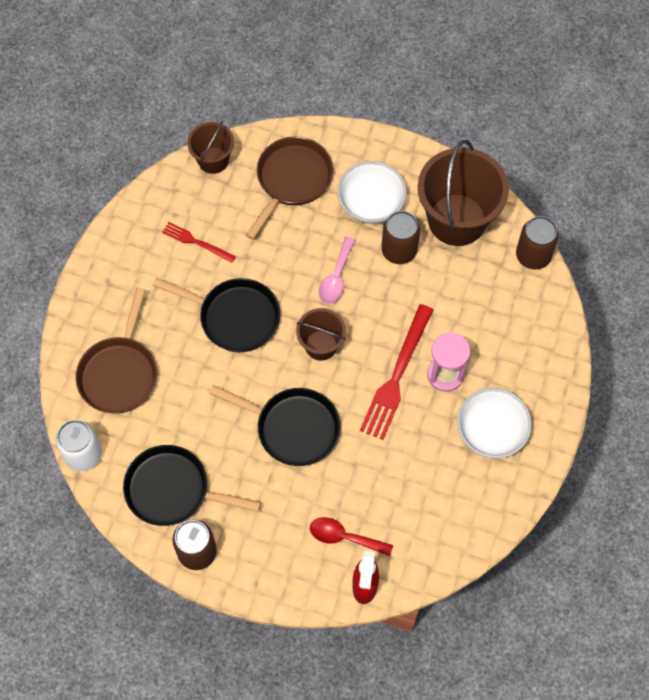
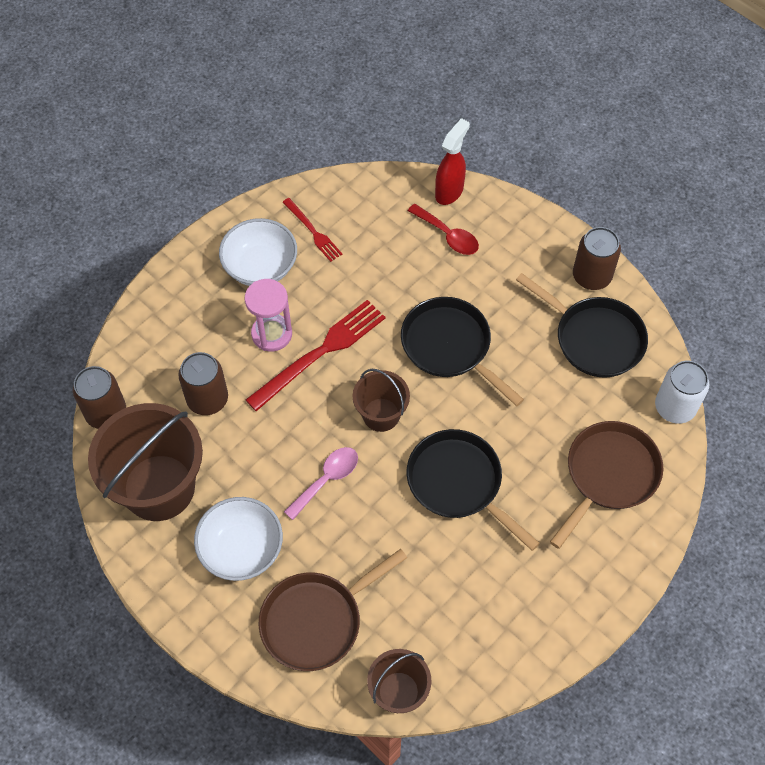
camera: 155 degrees left, 5 degrees down
(196, 242) = (464, 591): red fork -> red fork (313, 231)
(399, 250) = (242, 480): brown can -> brown can (207, 399)

